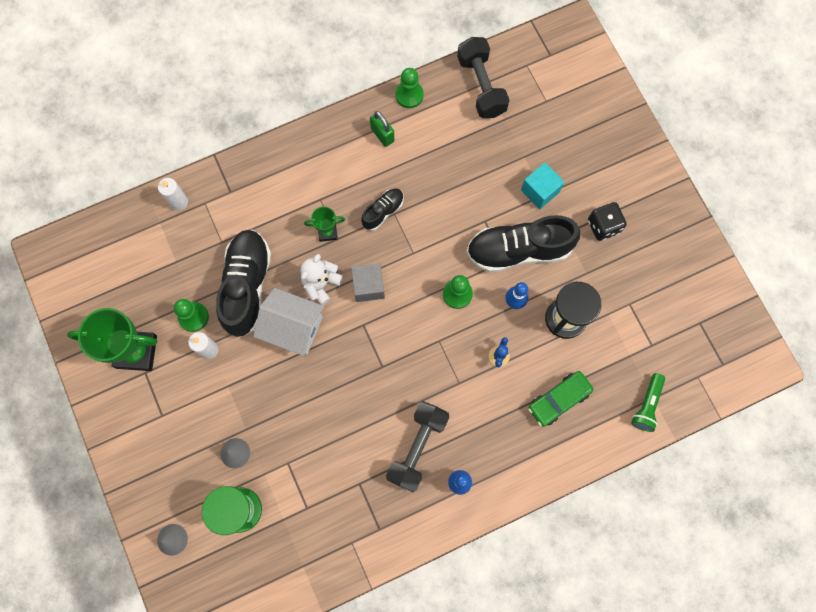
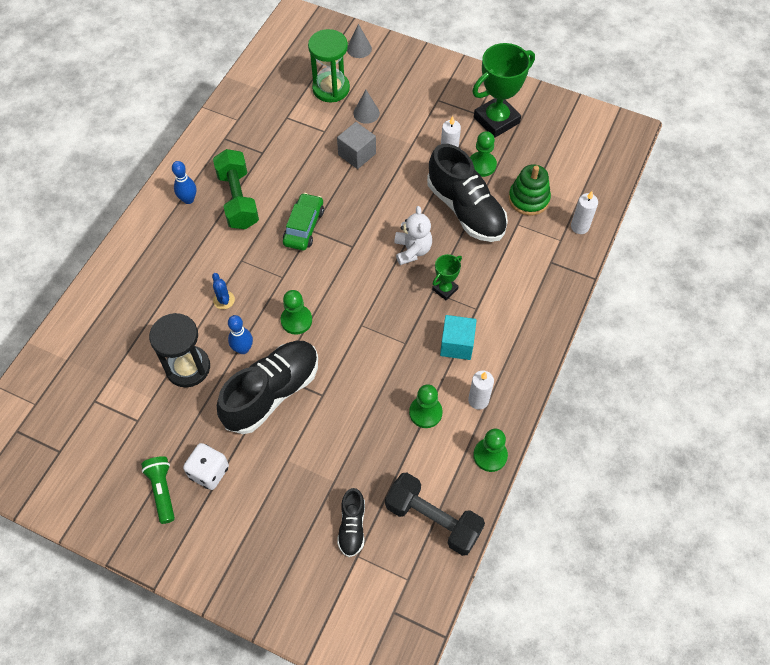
camera: 140 degrees right, 15 degrees down
(190, 256) = (528, 199): none -> green stacking toy
(293, 327) = (403, 208): white house -> none
(368, 286) = (373, 275): grey cube -> grey cube (357, 154)
(382, 135) = (478, 400): green padlock -> white candle
(383, 211) = (416, 338): black shoe -> black shoe (352, 526)
(417, 447) = (238, 199): black dumbbell -> green dumbbell
(425, 154) = (425, 412): none -> green pawn
(540, 191) = (293, 459): turquoise cube -> turquoise cube (457, 344)
(559, 399) = (149, 303): green car -> green car (304, 227)
(603, 226) = (209, 472): black dice -> white dice
(647, 405) = (69, 350): green flashlight -> green flashlight (162, 491)

